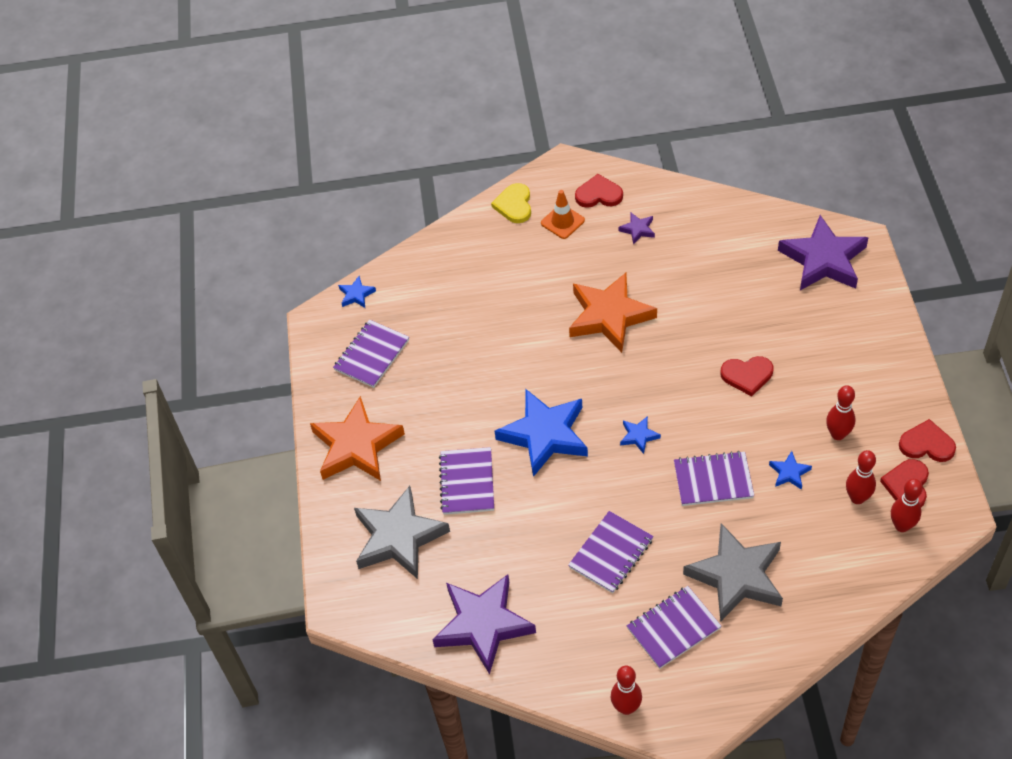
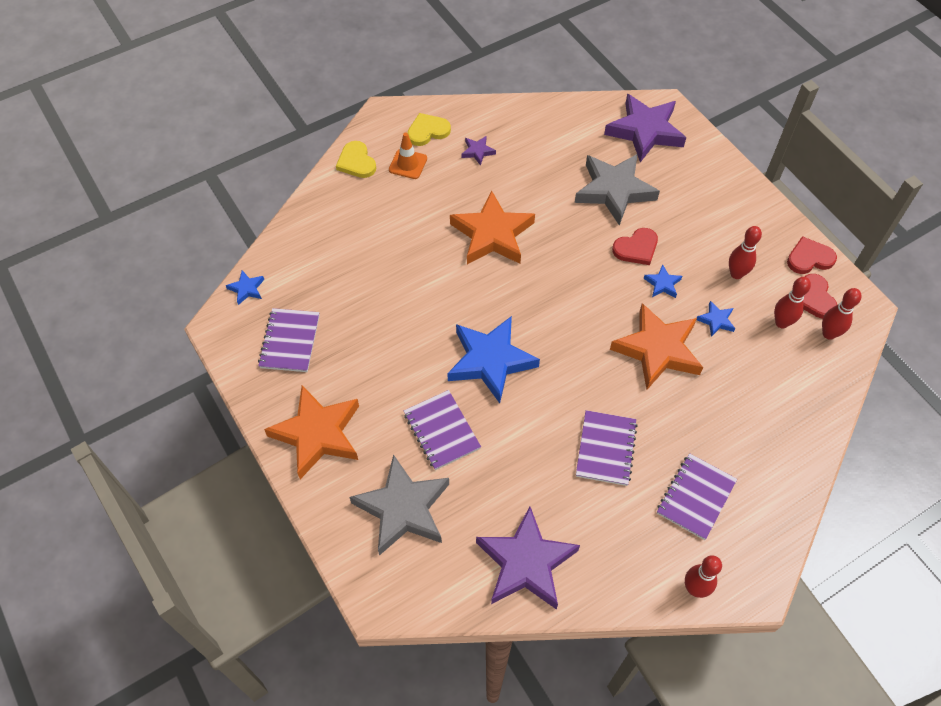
camera: 30 degrees left, 5 degrees up
(598, 194) = (427, 131): red heart -> yellow heart
(639, 436) = (574, 333): blue star -> blue star (662, 284)
(713, 480) = (657, 350): purple notebook -> orange star
(736, 576) = (722, 428): grey star -> grey star (614, 191)

